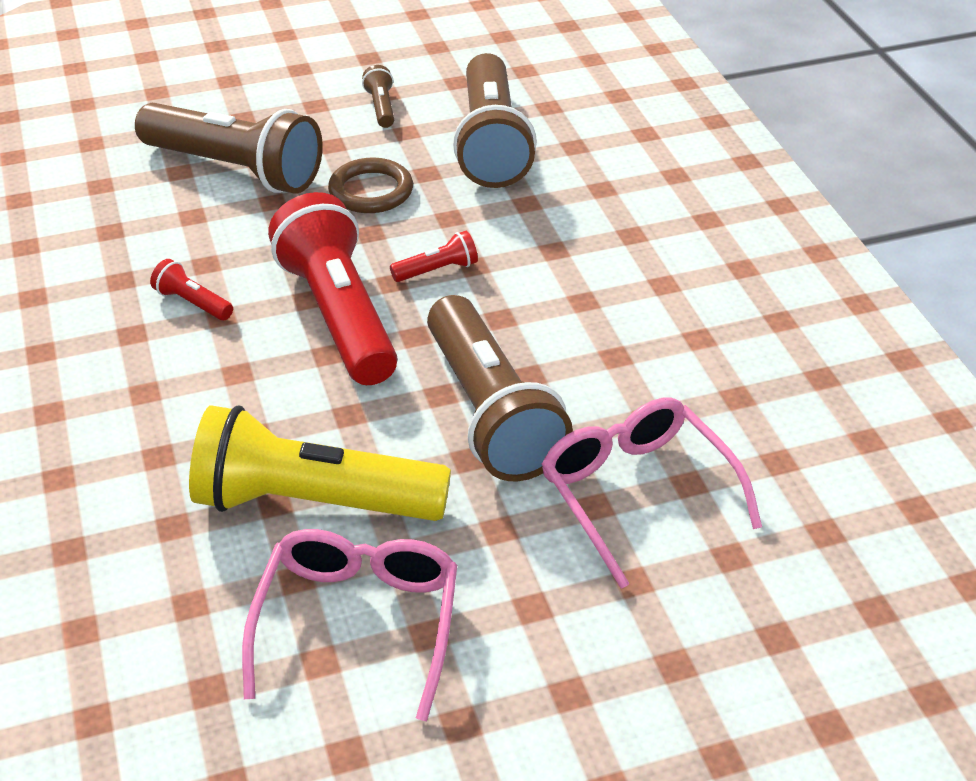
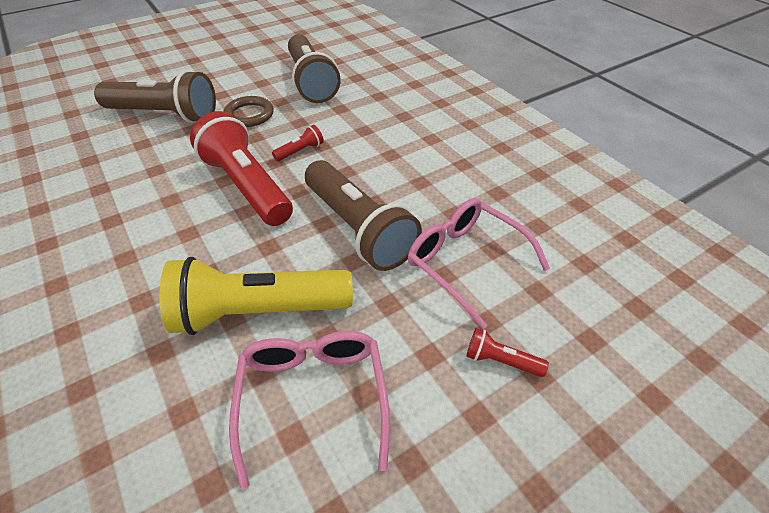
camera: 15 degrees left, 5 degrees up
(192, 303) = (150, 194): red flashlight -> red flashlight (500, 361)
(381, 107) = (244, 72): brown flashlight -> none

